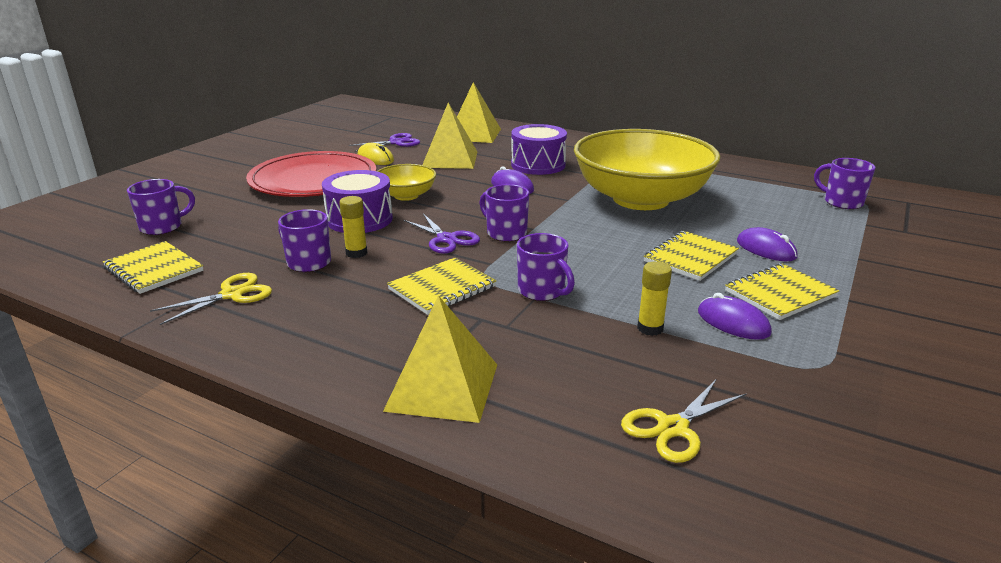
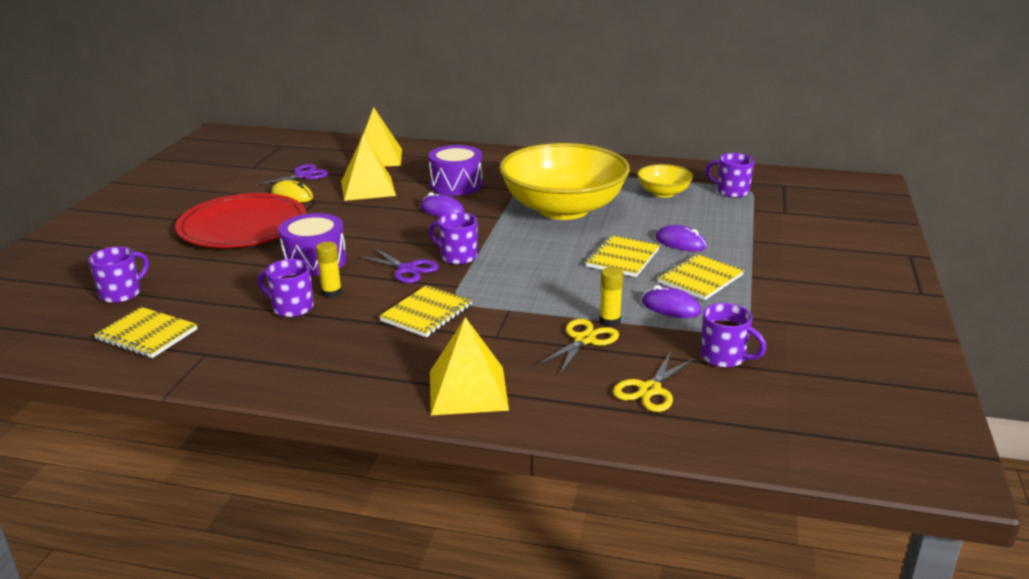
camera: 15 degrees left, 0 degrees up
(232, 294) = (240, 346): yellow scissors -> yellow scissors (584, 340)
(406, 195) = (346, 231): yellow bowl -> yellow bowl (663, 193)
(542, 291) = (512, 304): purple mug -> purple mug (724, 357)

